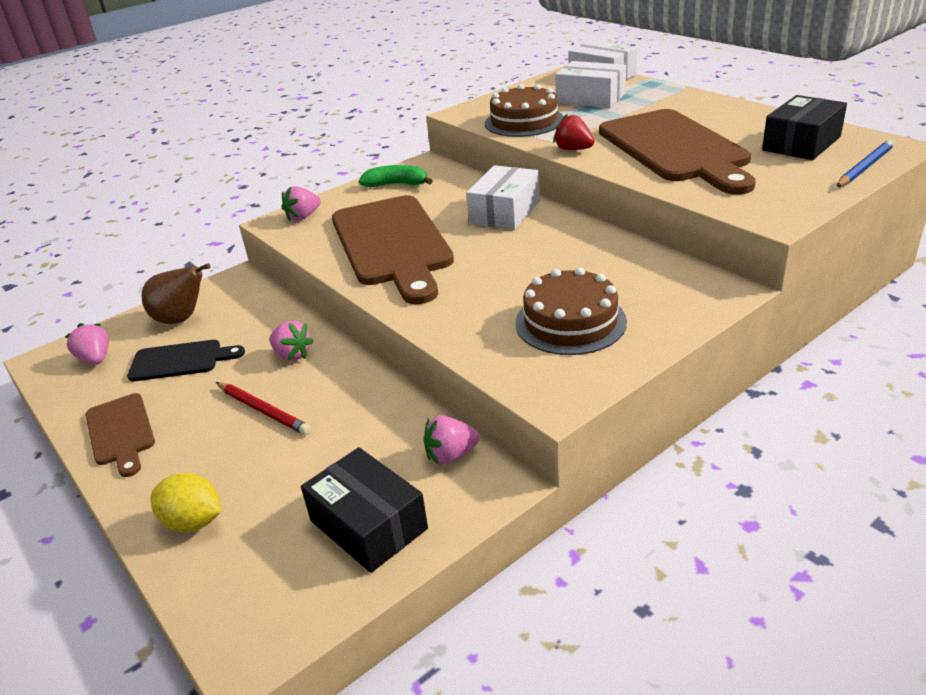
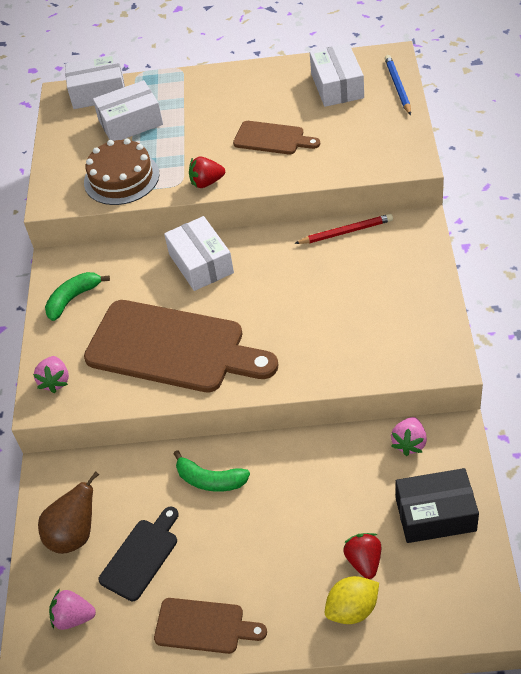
camera: 50 degrees left, 15 degrees up
(263, 410) = (264, 525): red pencil -> red pencil (346, 232)
(263, 500) = (364, 561): none -> red strawberry
(292, 355) = (210, 480): pink strawberry -> green banana
(570, 322) = (378, 311): brown cake -> none
(676, 149) = (272, 138): brown cutting board -> brown cutting board, size x0.50
(801, 143) = (337, 86): black box -> white box

